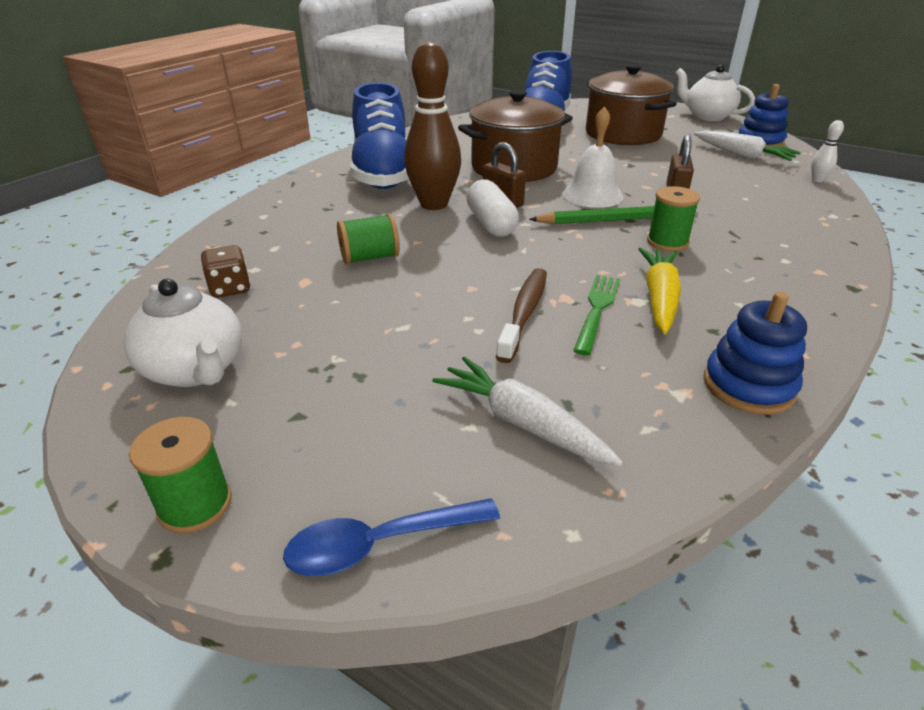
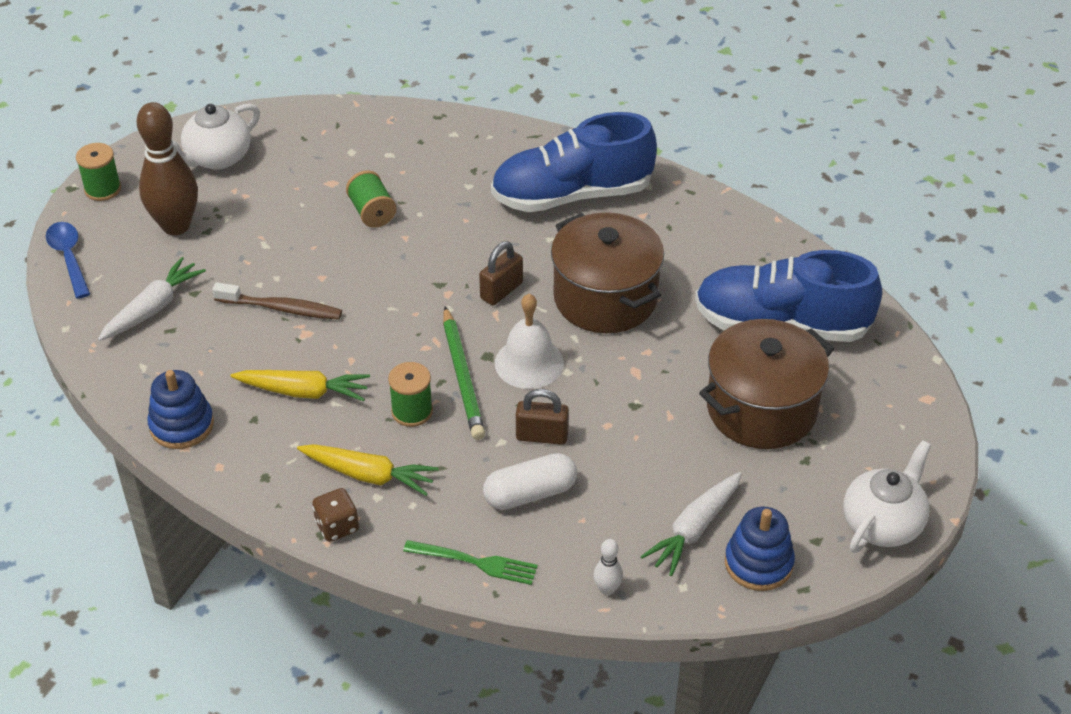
camera: 85 degrees right, 10 degrees up
(230, 289) = (319, 147): brown dice -> brown dice (337, 526)
(434, 204) = (490, 241): brown bowling pin -> brown bowling pin (176, 226)
(491, 224) = (446, 284): white capsule -> white capsule (530, 493)
(597, 309) = (286, 351): green fork -> green fork (476, 562)
(761, 263) = (369, 475): none -> yellow carrot

